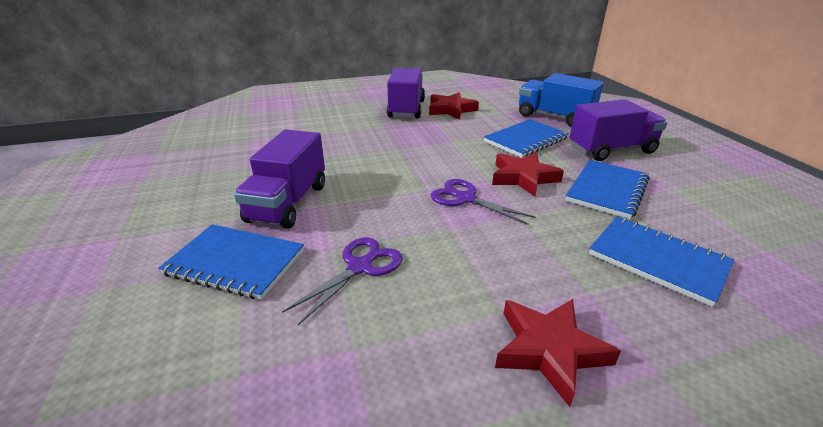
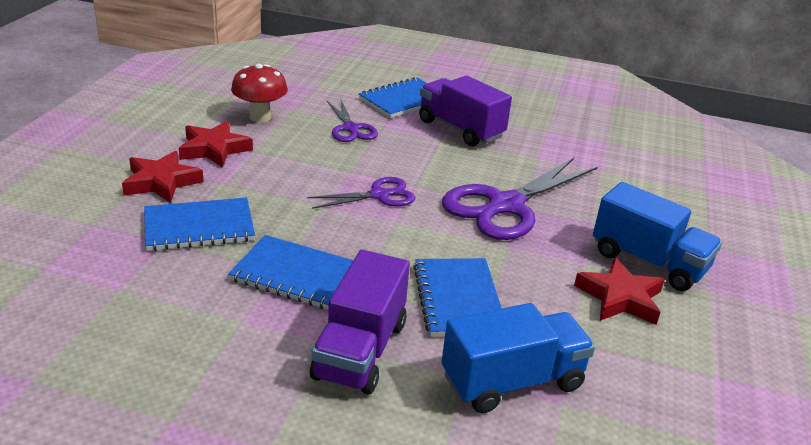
camera: 120 degrees right, 0 degrees up
(404, 152) = (505, 206): none -> purple scissors
(406, 109) = (648, 262): purple truck -> blue truck
(415, 367) = (260, 117): none -> red mushroom
(523, 177) = (377, 243): red star -> red star (161, 182)
(607, 190) = (295, 275): blue notebook -> blue notebook turned 45 degrees counterclockwise

